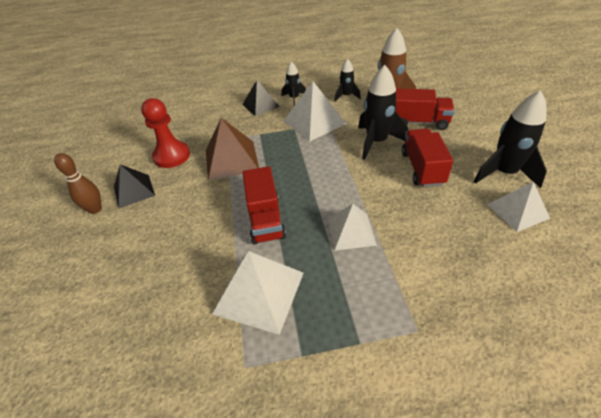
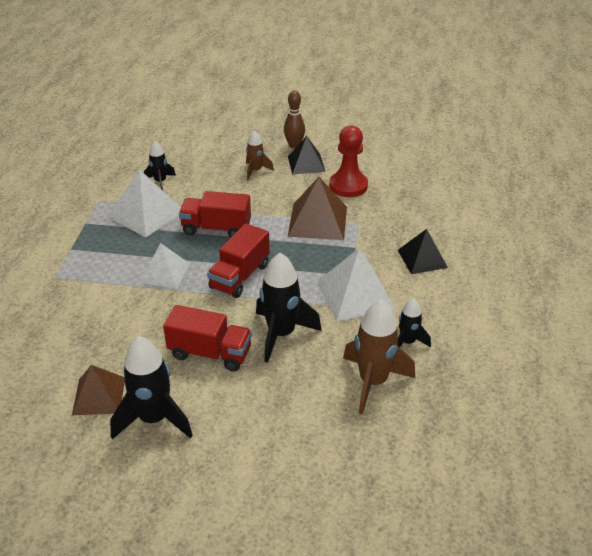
camera: 105 degrees right, 5 degrees down
(150, 224) = (256, 171): none -> brown rocket
(294, 98) = (426, 290): black rocket -> black rocket (160, 182)
(419, 122) = (299, 391): red truck -> red truck (240, 276)
(517, 211) = (99, 396): white pyramid -> brown pyramid

